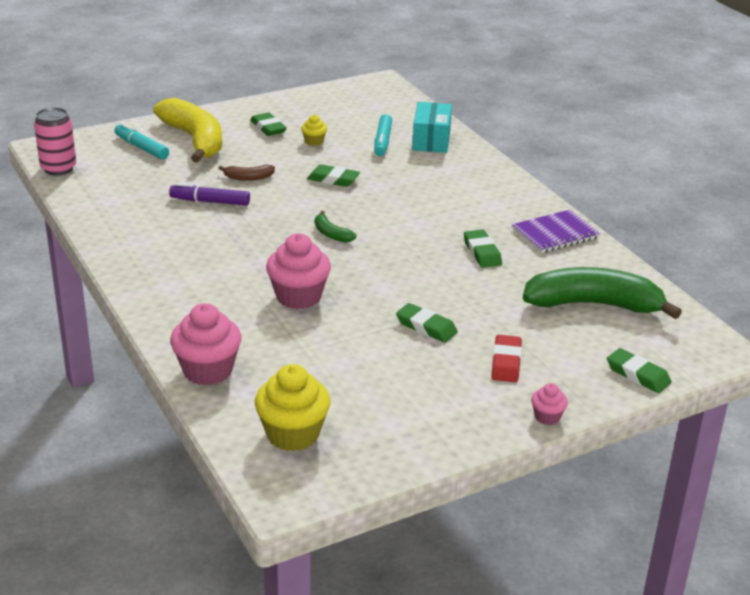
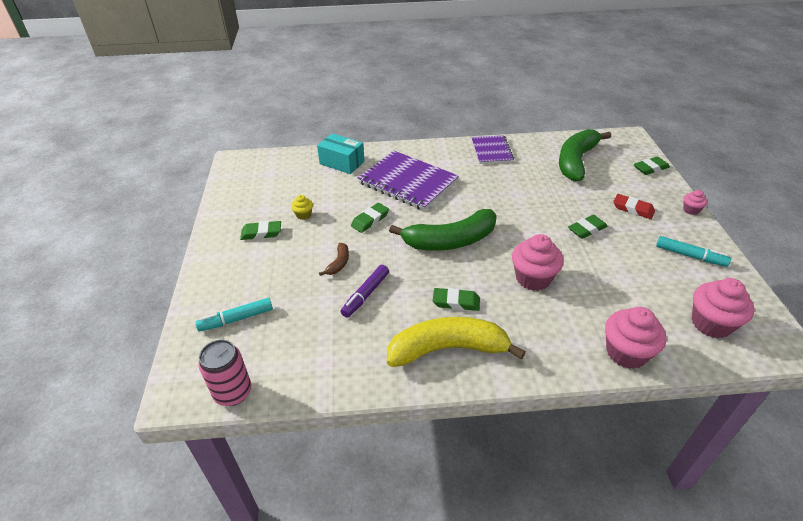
camera: 65 degrees left, 10 degrees up
(194, 140) = (248, 280): yellow banana -> yellow banana (448, 349)
(292, 434) = (711, 323): yellow cupcake -> pink cupcake
(331, 234) = (450, 241): green banana -> green banana, size x2.34
(382, 141) = (327, 183): turquoise marker -> turquoise marker (690, 256)
(427, 188) = (408, 182): none -> purple notebook
(482, 252) = (503, 183): green eraser -> green eraser (456, 302)

